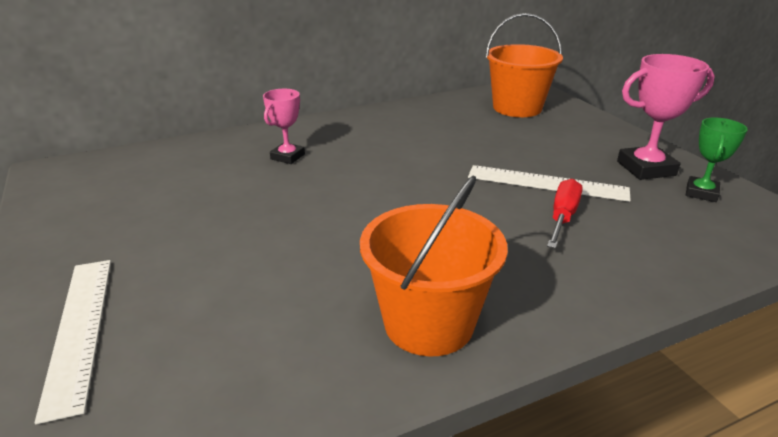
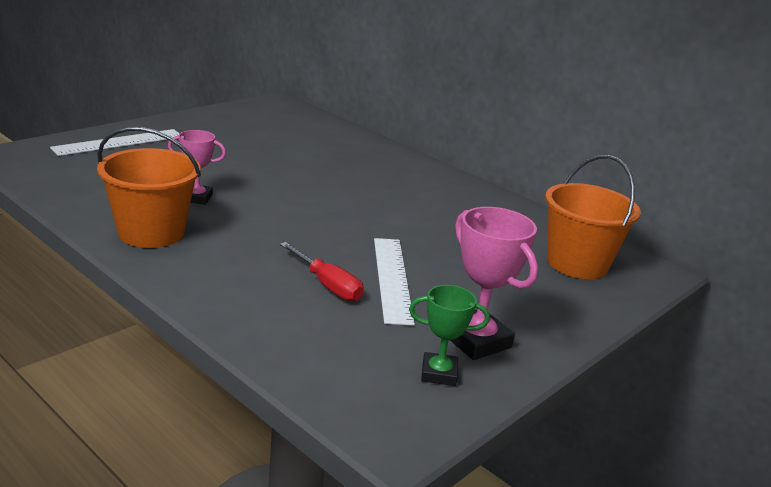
camera: 65 degrees right, 5 degrees down
(288, 157) = (355, 165): pink trophy -> pink trophy (196, 198)
(562, 217) = (327, 285): red screwdriver -> red screwdriver turned 45 degrees clockwise

